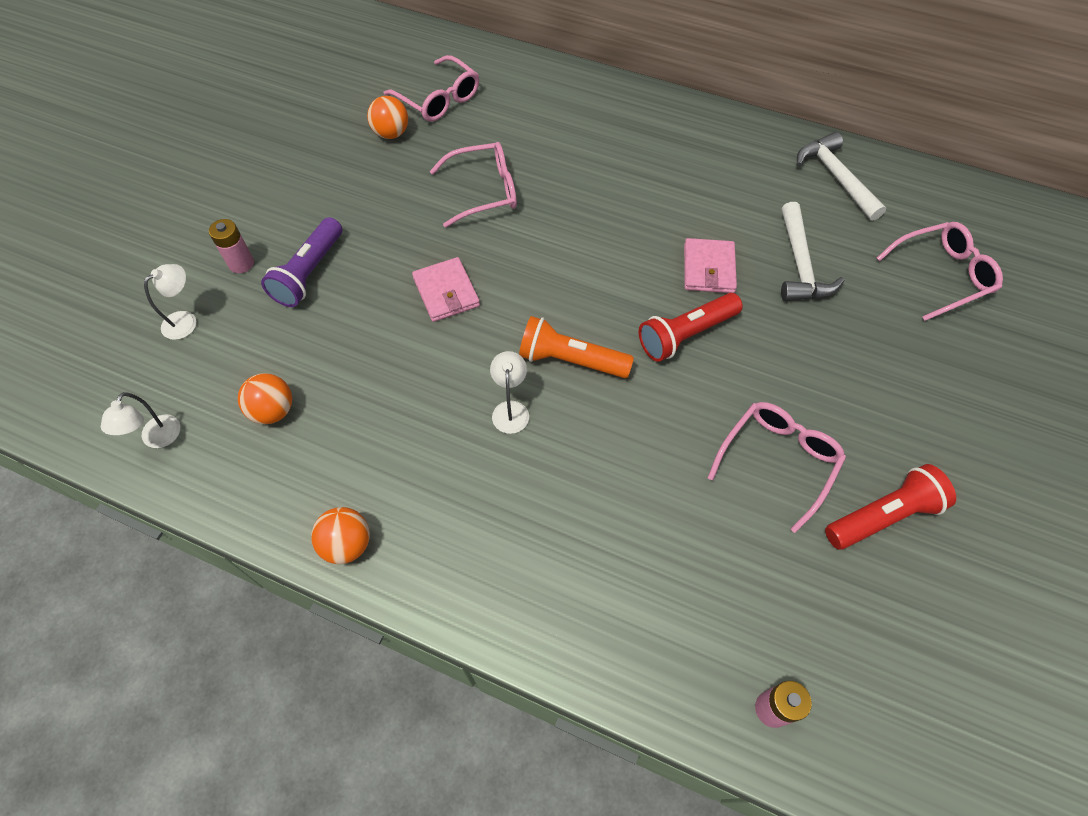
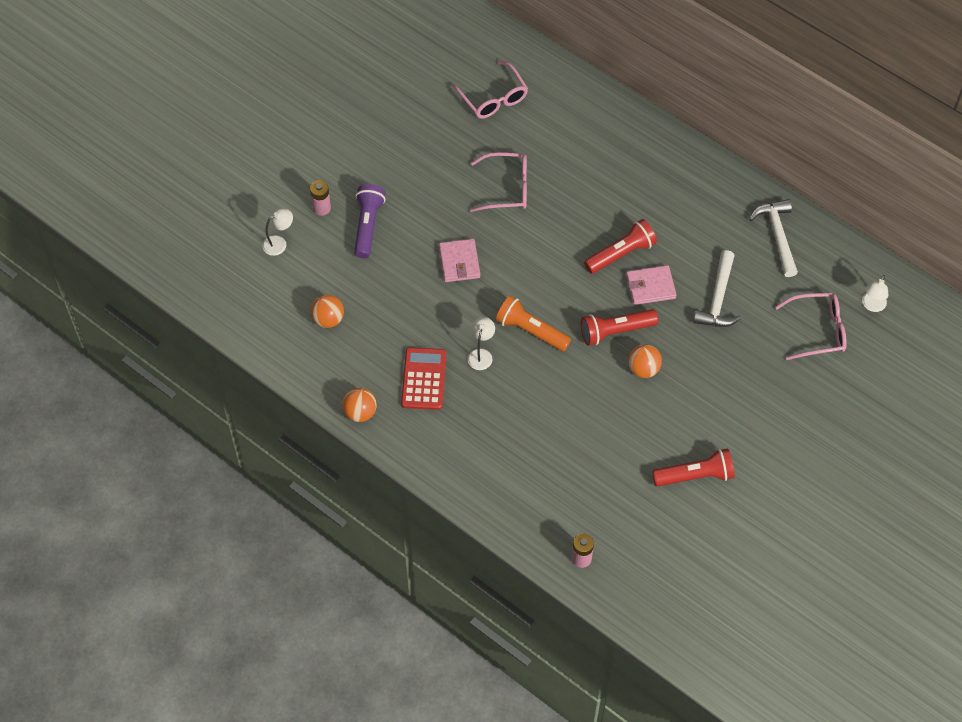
camera: 15 degrees right, 0 degrees up
(157, 439) = (253, 321): white lamp -> white lamp (872, 306)
(309, 272) = (367, 226): purple flashlight -> purple flashlight turned 150 degrees clockwise
(391, 133) = (449, 122): orange ball -> orange ball (643, 369)
(435, 466) = (423, 379): none -> red calculator
(655, 237) = (621, 254): none -> red flashlight
(708, 268) = (650, 287): pink wallet -> pink wallet turned 60 degrees clockwise
(778, 461) = (643, 427): pink glasses -> none

